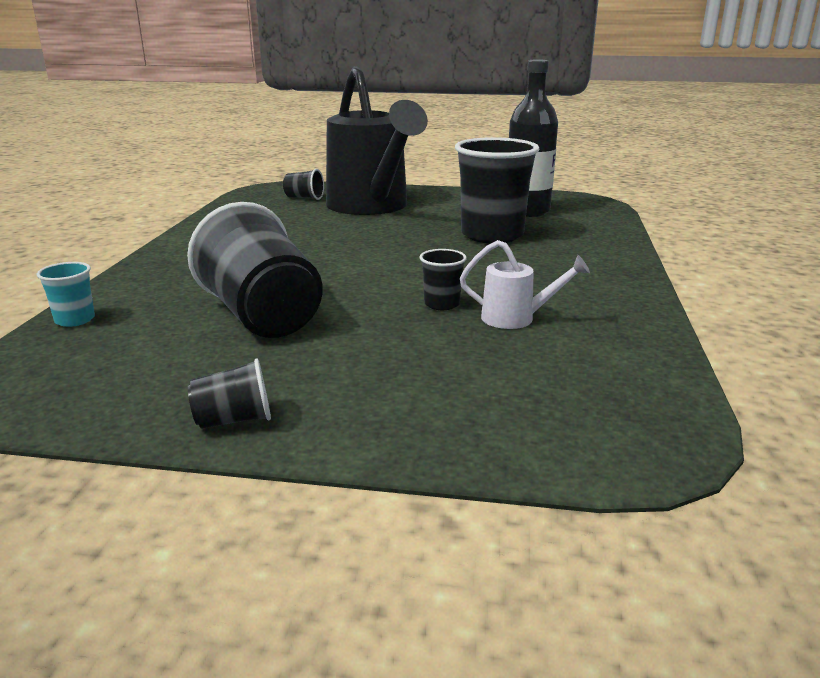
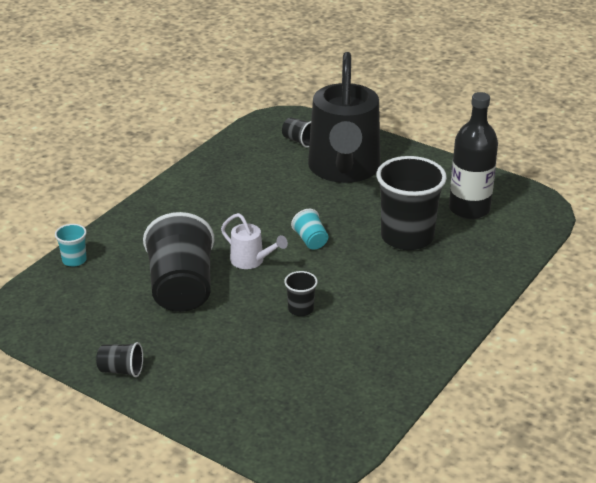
camera: 25 degrees right, 10 degrees up
(390, 253) = (310, 240): none -> turquoise cup
(516, 318) = (336, 338): white watering can -> white watering can (251, 261)

